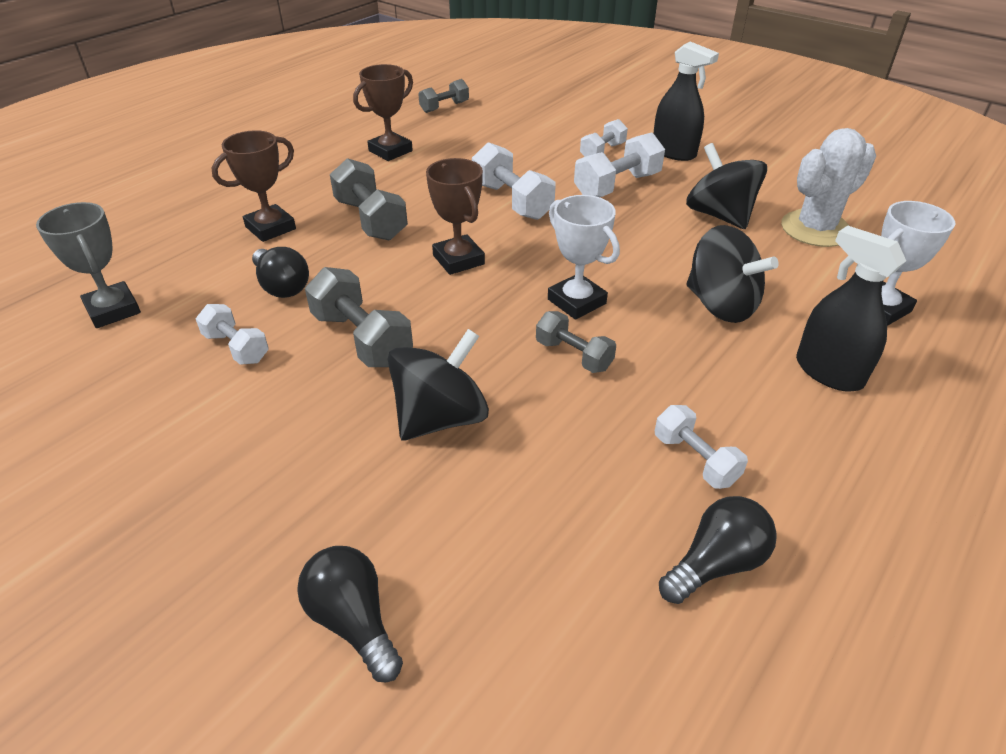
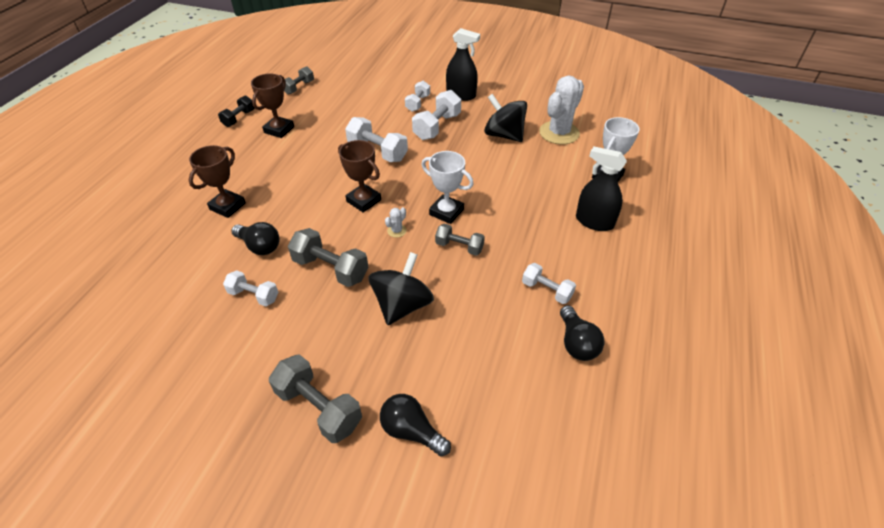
camera: 20 degrees left, 5 degrees up
(113, 310) = (152, 292): grey trophy -> none
(346, 129) = (239, 118): none -> black dumbbell
(371, 220) = (293, 185): grey dumbbell -> grey dumbbell (319, 408)
(486, 310) = (396, 231): none -> white cactus
(715, 563) = (576, 343): black light bulb -> black light bulb turned 135 degrees clockwise
(720, 305) = (526, 195): black spinning top -> none

